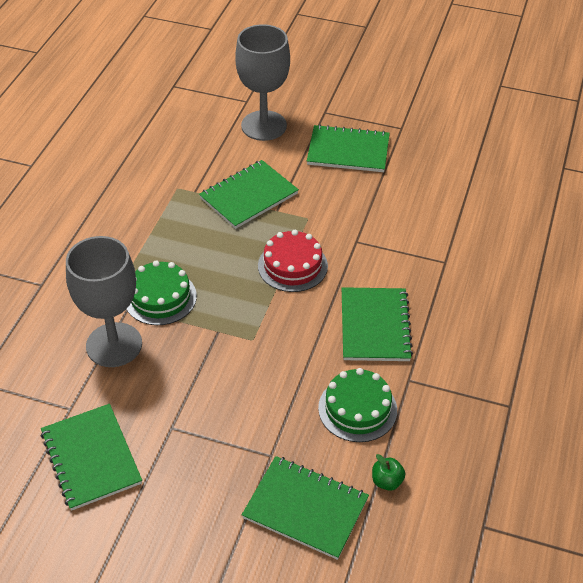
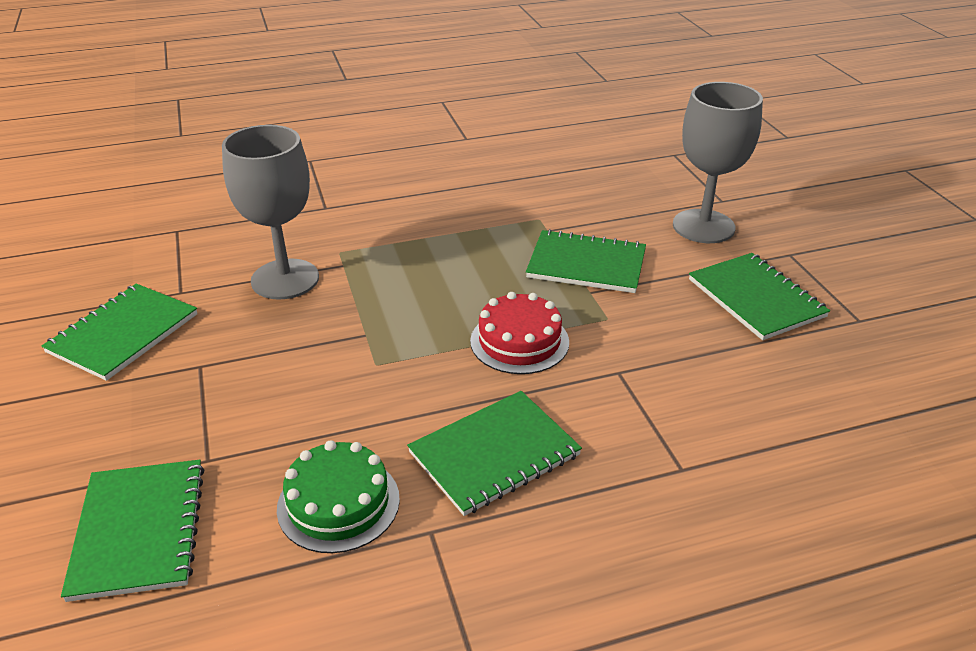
camera: 55 degrees right, 10 degrees down
(160, 297) = (376, 277): green cake -> none
(387, 481) = (231, 593): green apple -> none

